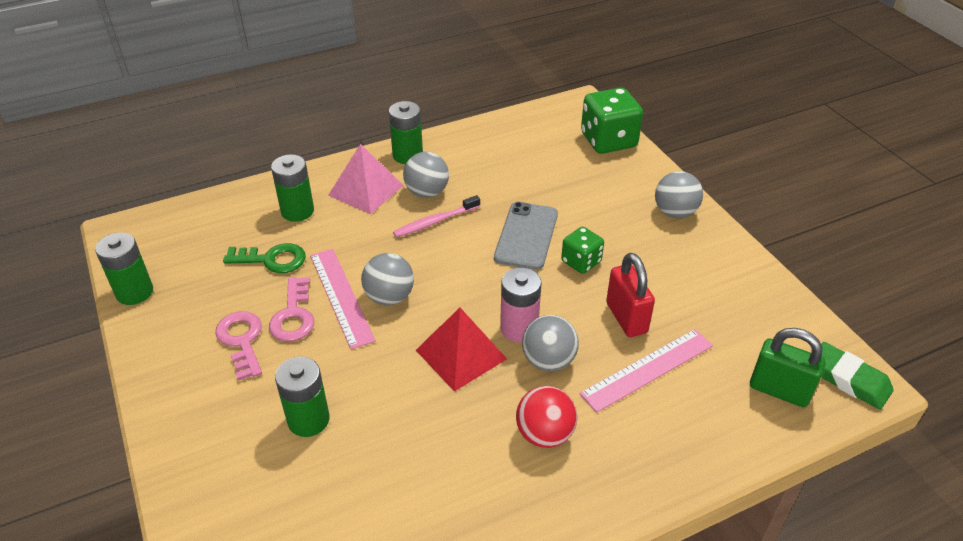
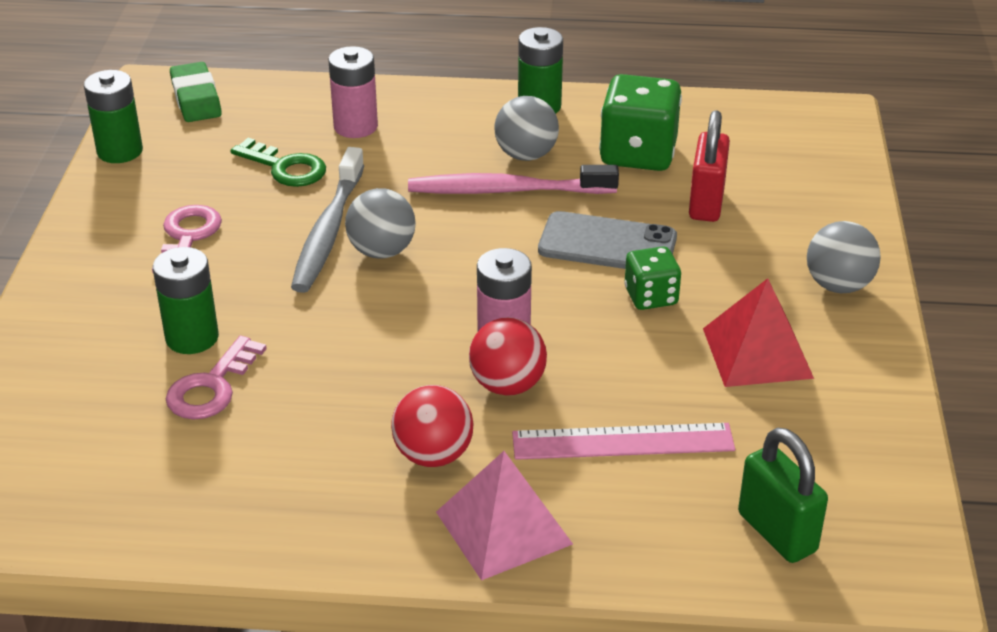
camera: 30 degrees right, 5 degrees down
(293, 315) = (261, 232): pink key -> pink key (211, 387)
(297, 211) = (355, 126): green battery -> pink battery
(341, 296) = (328, 231): pink ruler -> grey toothbrush
(366, 190) = (454, 129): pink pyramid -> pink pyramid (504, 527)
(435, 222) = (506, 190): pink toothbrush -> pink toothbrush, size x1.56
(461, 354) = (410, 339): red pyramid -> red pyramid (757, 353)
(526, 236) = (607, 244): grey phone -> grey phone turned 60 degrees clockwise
(548, 361) = (507, 385): grey ball -> red ball
(608, 141) = (828, 170): green dice -> green dice (638, 153)
(626, 318) = (650, 378): red padlock -> red padlock (706, 203)
(848, 379) = (889, 561): green eraser -> green eraser (196, 98)

